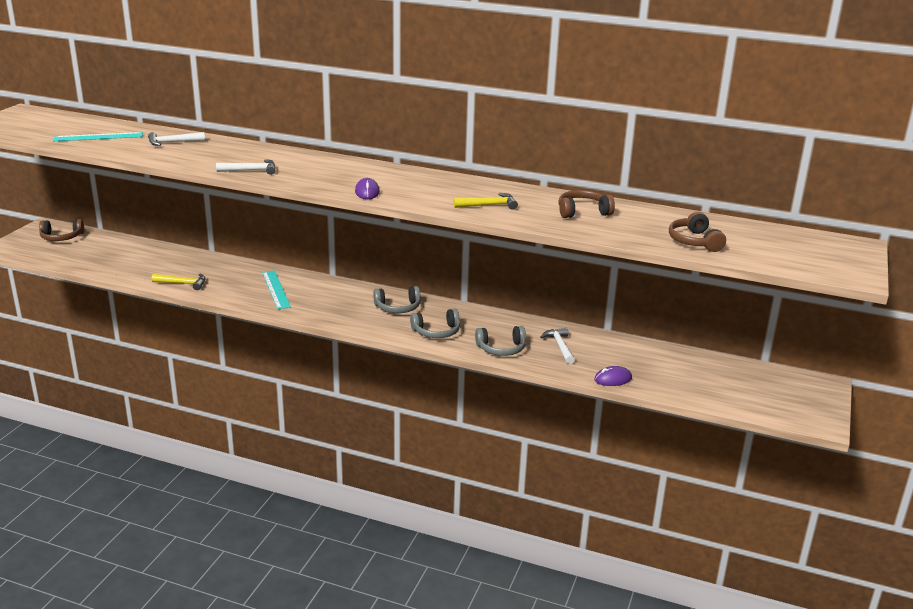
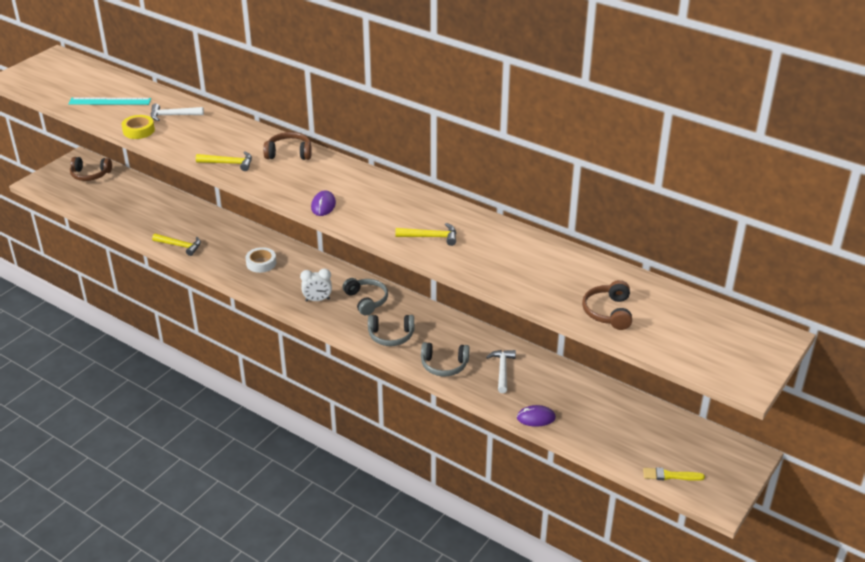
camera: 15 degrees right, 10 degrees up
(141, 154) = (138, 130): none -> yellow tape
(251, 170) = (229, 163): white hammer -> yellow hammer
(276, 289) = (261, 263): turquoise ruler -> white tape
(348, 312) = (317, 300): none -> white clock
(398, 307) = (366, 300): grey headphones -> grey headphones turned 120 degrees counterclockwise
(583, 212) = (518, 256): brown headphones -> brown headphones (289, 153)
(764, 408) = (670, 475): none -> yellow brush

